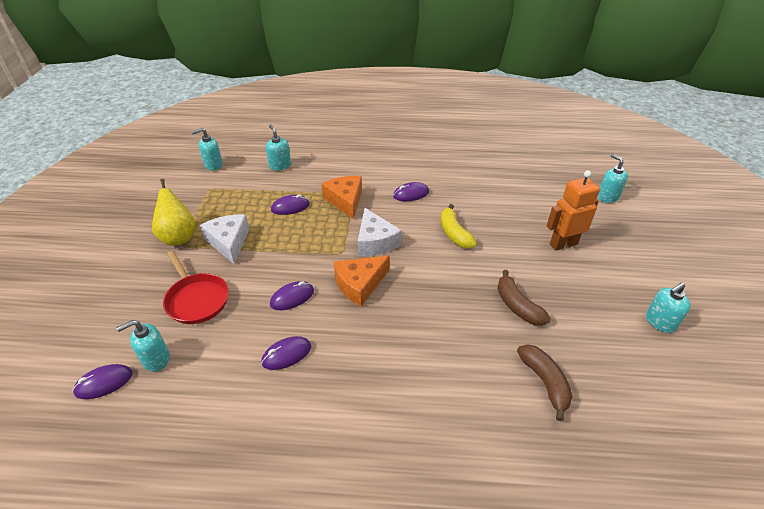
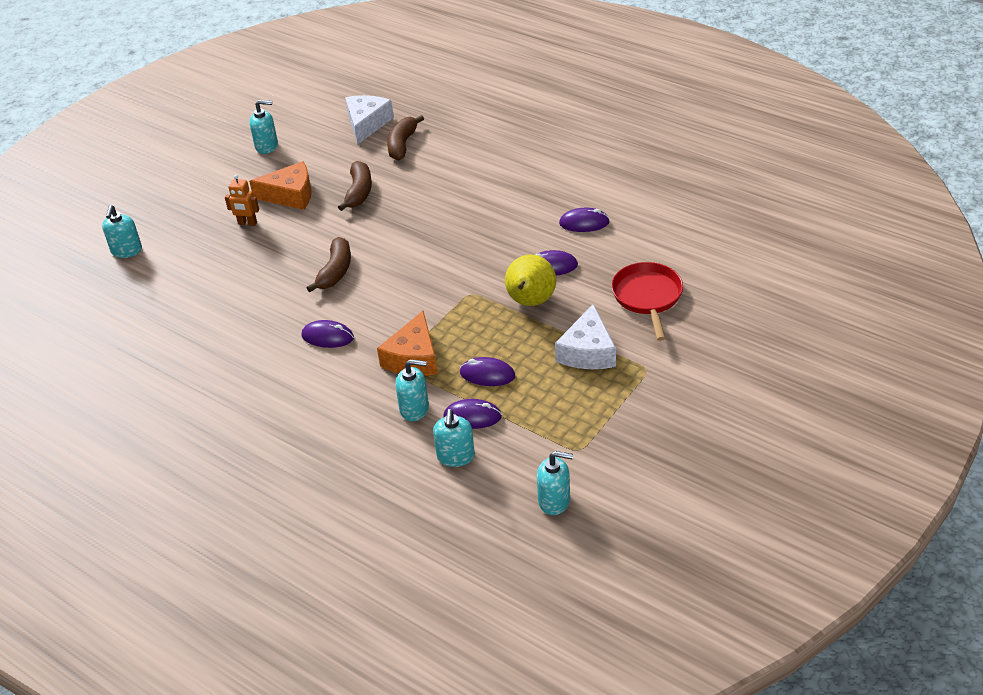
camera: 145 degrees left, 0 degrees up
(104, 383) = (749, 253): purple mouse -> purple mouse (472, 416)
(156, 359) = (700, 257): turquoise soap dispenser -> turquoise soap dispenser (414, 409)
(179, 237) = (646, 381): yellow pear -> yellow pear (530, 302)
(359, 285) = (478, 255): orange cheese -> orange cheese (290, 195)
(375, 241) = (425, 292): white cheese -> white cheese (367, 124)
(454, 233) = (335, 271): yellow banana -> brown banana
(563, 244) = (247, 223): orange robot -> orange robot, size x0.59

